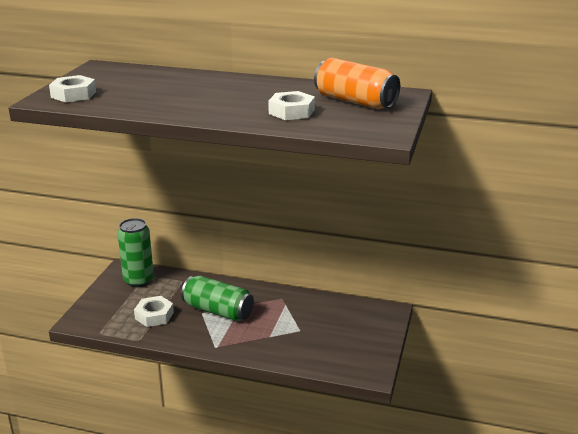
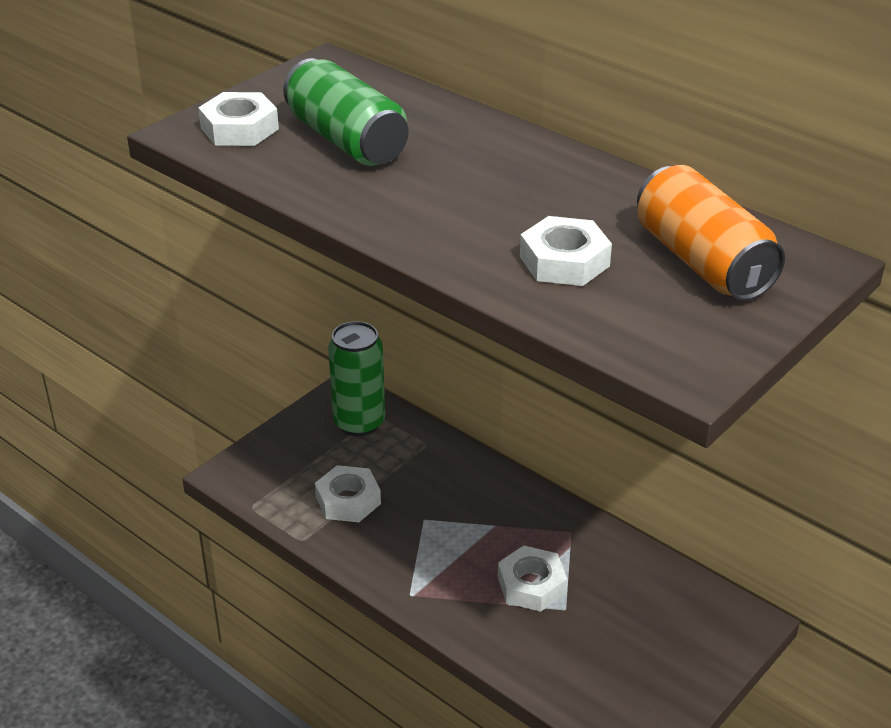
camera: 25 degrees right, 10 degrees up
(218, 311) = (451, 524): green can -> green can (346, 140)
(276, 325) = (531, 585): none -> white nut

